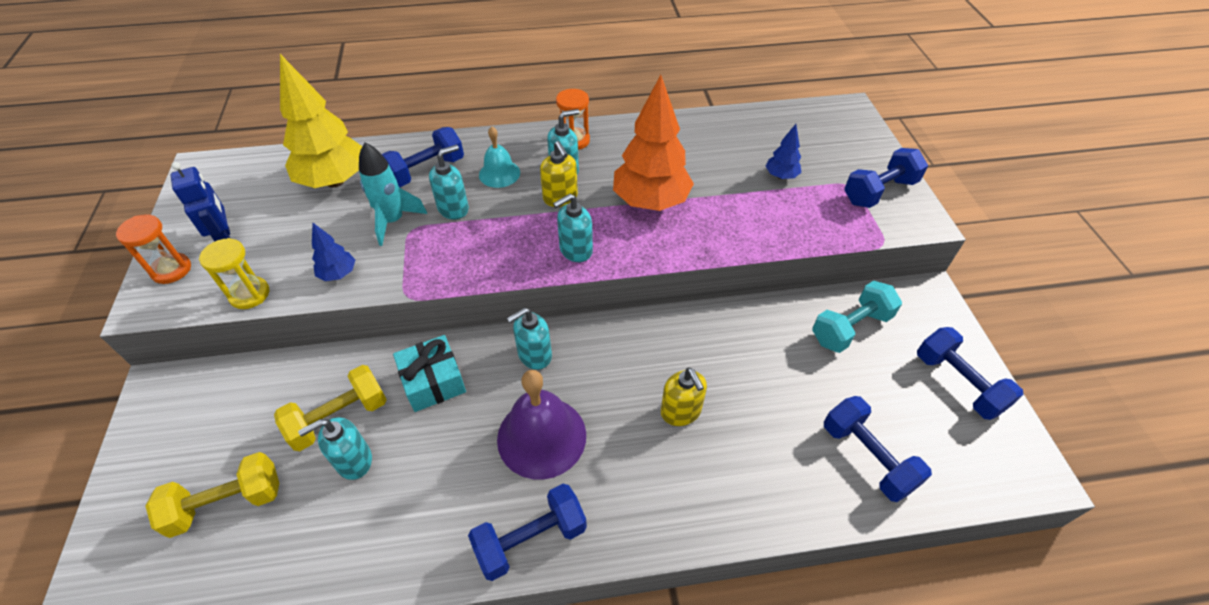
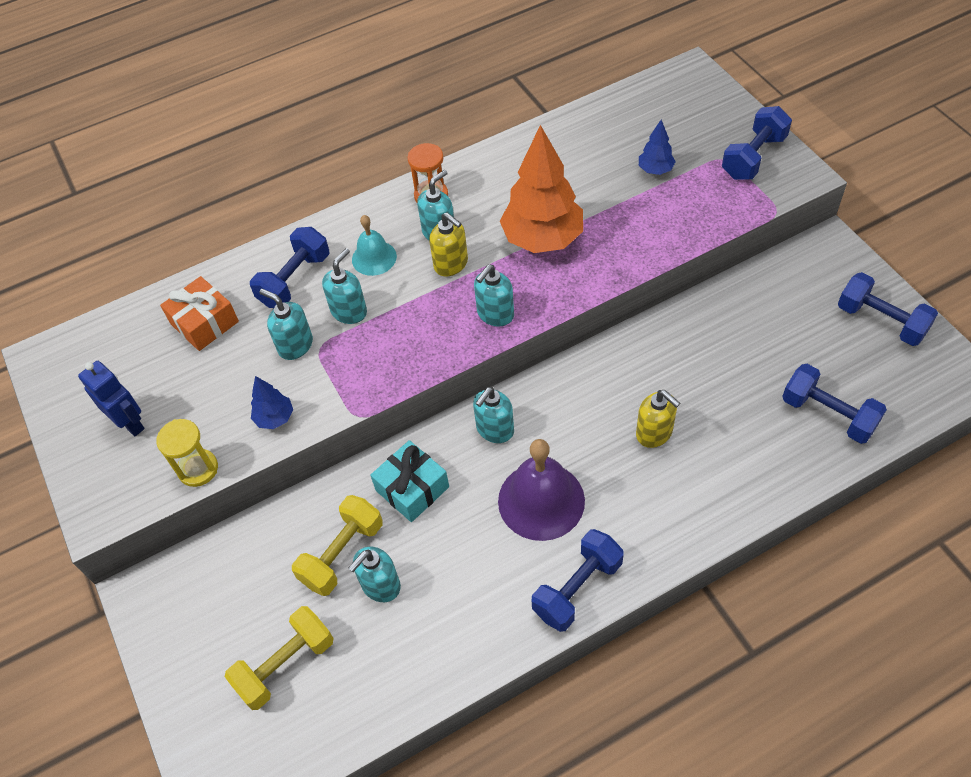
camera: 15 degrees left, 5 degrees up
(171, 270) = (97, 474): orange hourglass -> none
(335, 181) = (204, 323): yellow tree -> orange gift
(393, 221) = (295, 345): turquoise rocket -> turquoise soap dispenser
(850, 328) = (772, 301): turquoise dumbbell -> none

